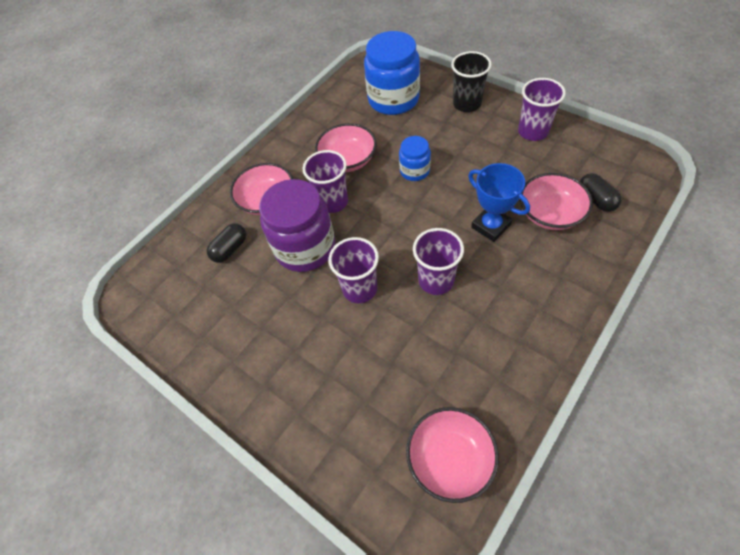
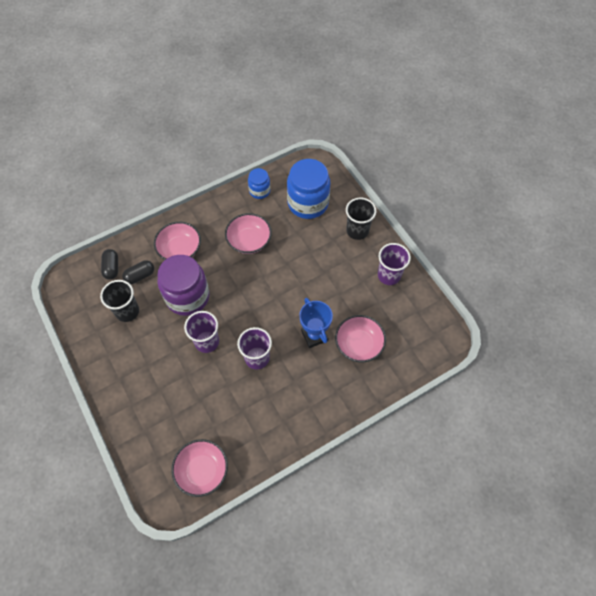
camera: 15 degrees right, 5 degrees up
(233, 296) = (127, 311): none -> black cup
(332, 202) = (222, 270): purple cup -> none
(414, 171) = (289, 270): blue jar -> blue jar (259, 191)
(596, 199) = (396, 348): black capsule -> black capsule (112, 268)

